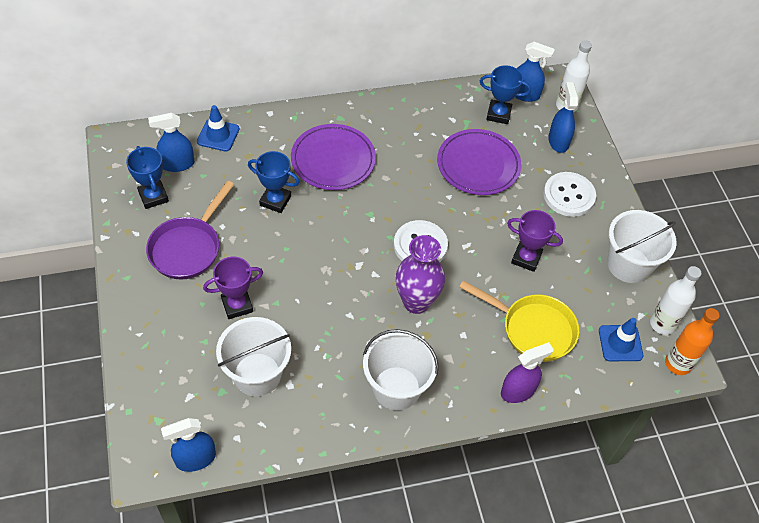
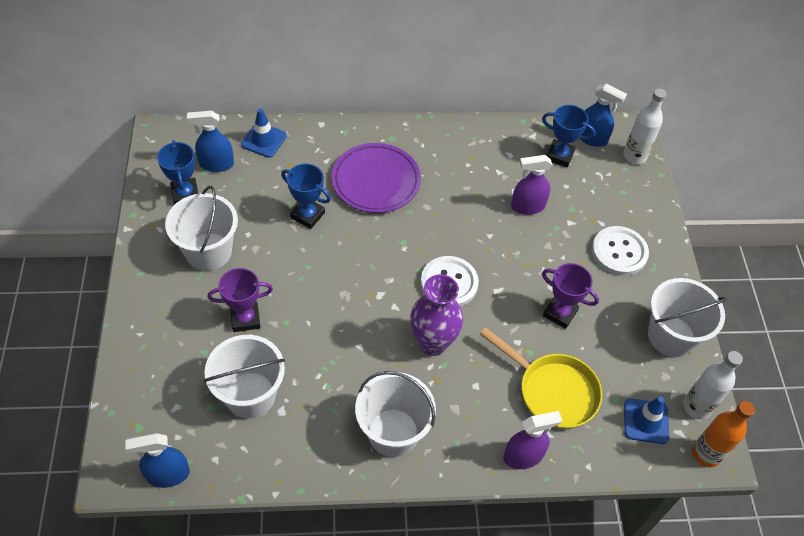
camera: 10 degrees right, 0 degrees up
(188, 248) = (208, 251): purple pan -> white bucket
(478, 165) = (527, 206): purple plate -> purple spray bottle
(558, 141) = (618, 192): blue spray bottle -> none

